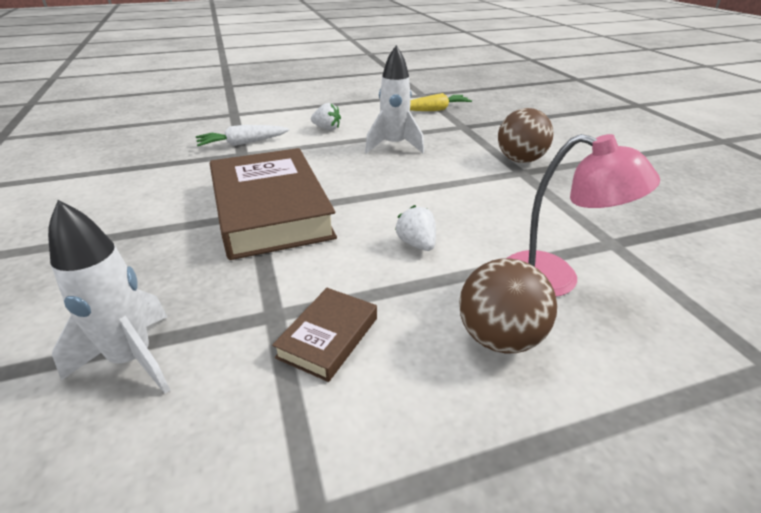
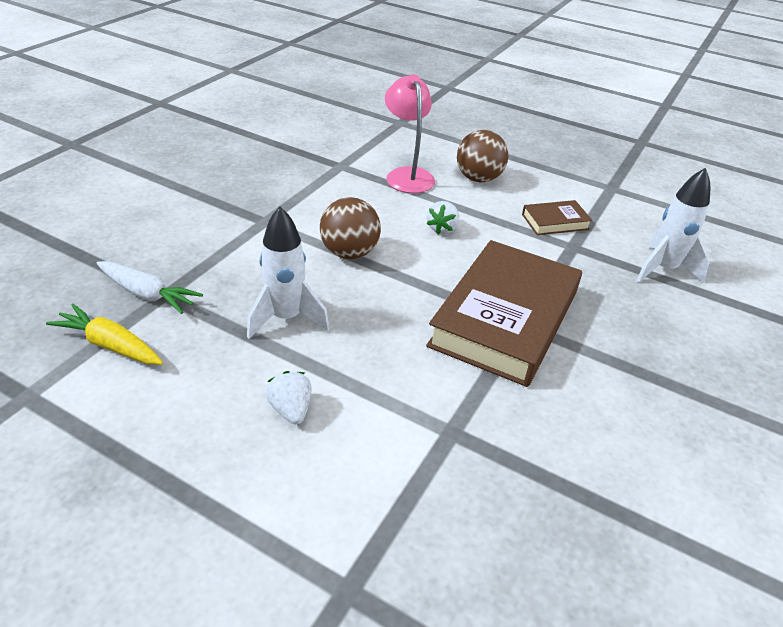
camera: 135 degrees left, 5 degrees up
(242, 143) = (428, 458): white carrot -> white carrot (147, 294)
(520, 160) = (237, 228): brown ball -> brown ball (349, 253)

